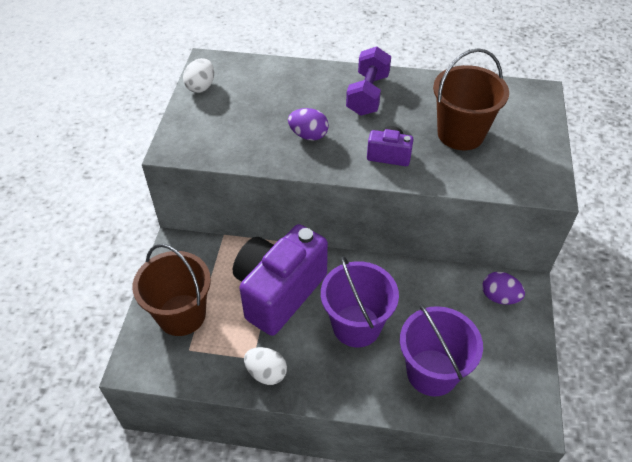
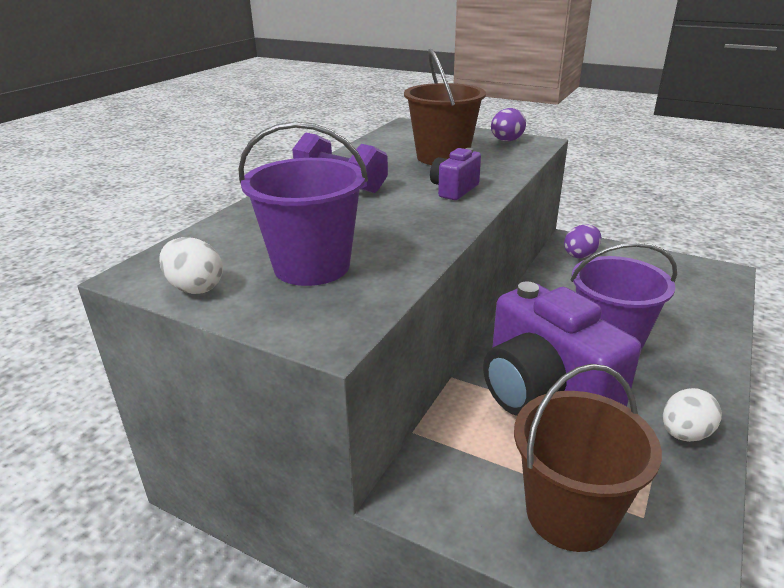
camera: 70 degrees left, 20 degrees down
(308, 135) = (386, 225): purple egg -> purple egg (506, 141)
(432, 372) = (674, 310): purple bucket -> purple bucket (312, 266)

